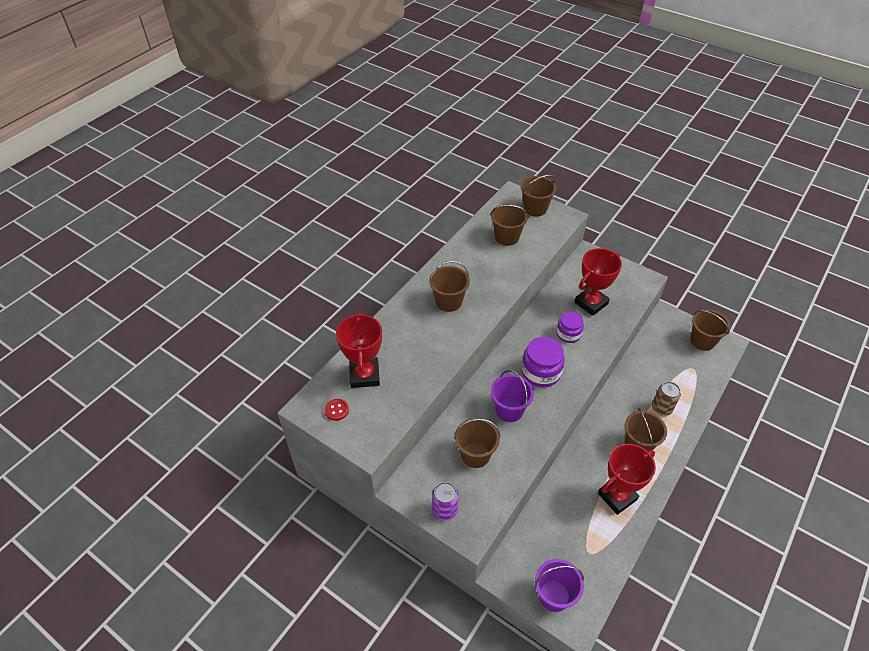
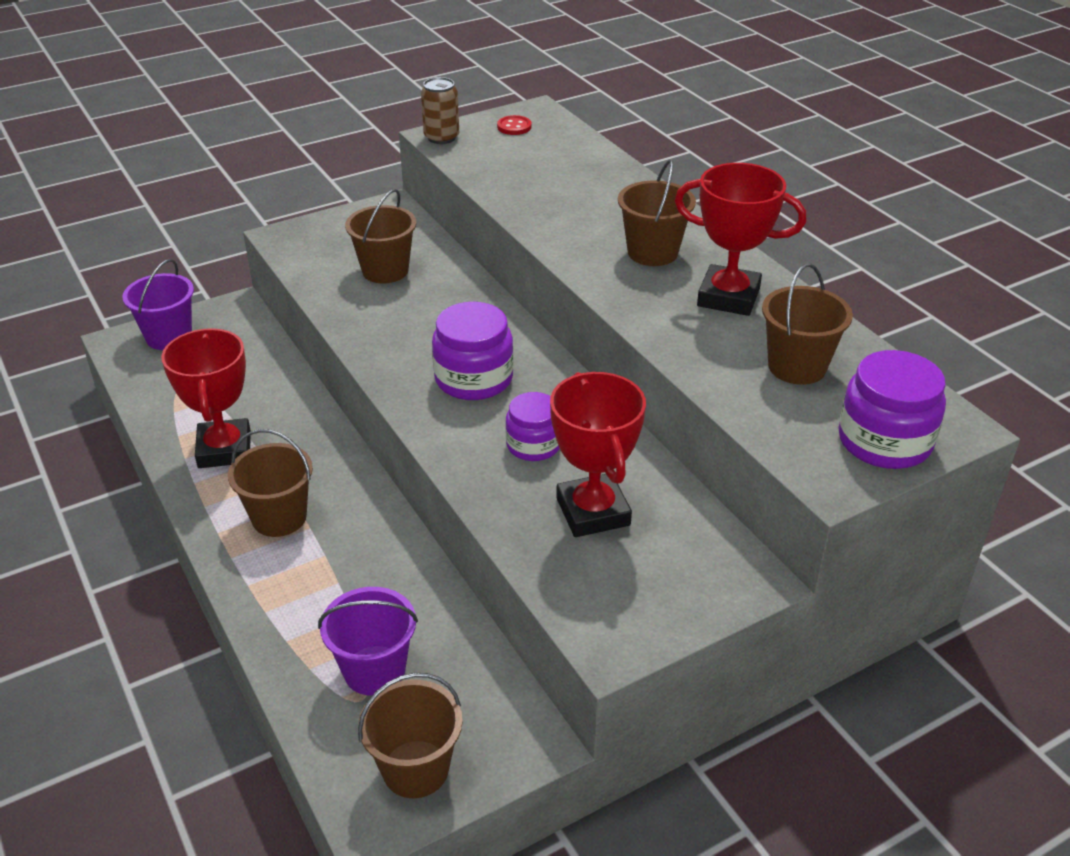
camera: 115 degrees right, 10 degrees down
(364, 375) = (555, 154): red trophy -> red trophy (728, 297)
(444, 510) = (332, 227): purple can -> none
(509, 410) = (429, 322): purple bucket -> purple bucket (374, 670)
(535, 208) = (884, 441): brown bucket -> purple jar
(661, 408) = (316, 589): brown can -> brown can (441, 137)

